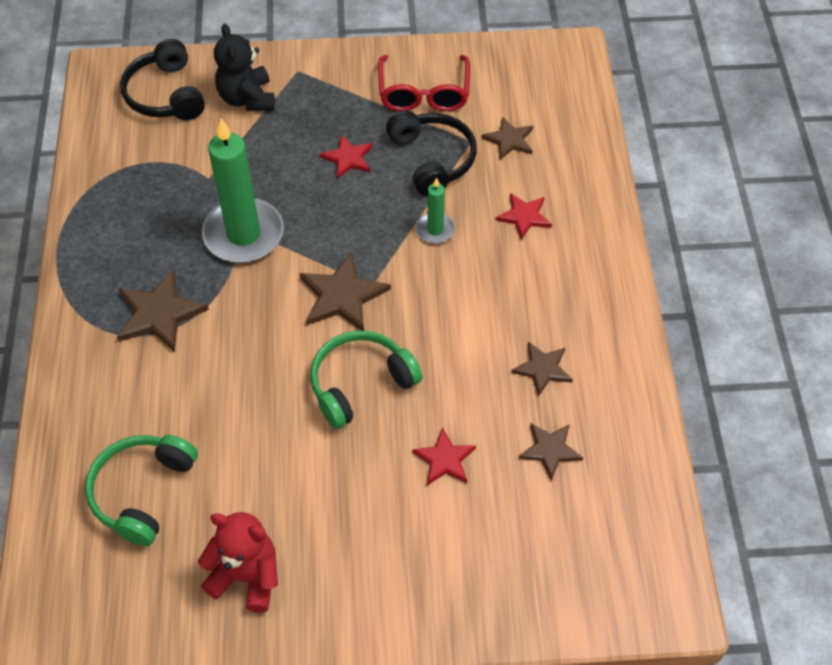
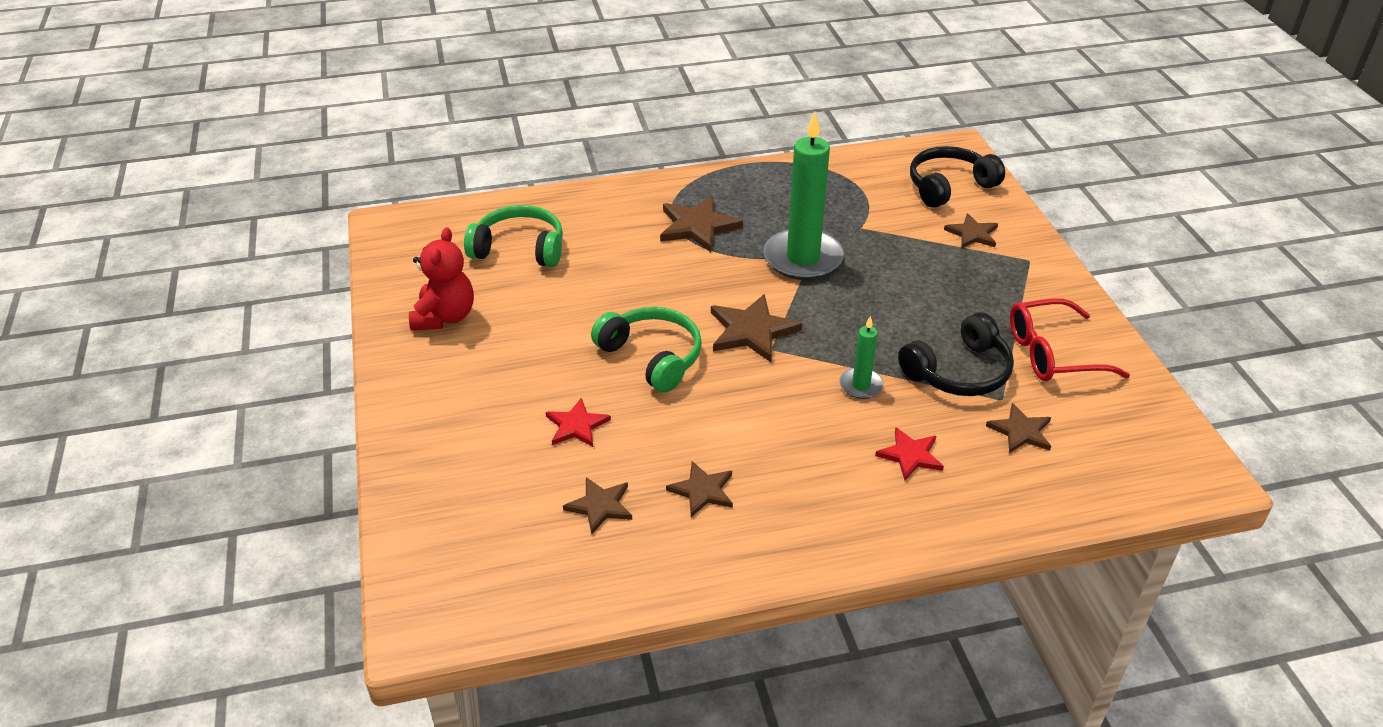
camera: 80 degrees right, 15 degrees down
(247, 98) = (972, 234): black teddy bear -> brown star
(348, 158) = (929, 310): red star -> none

